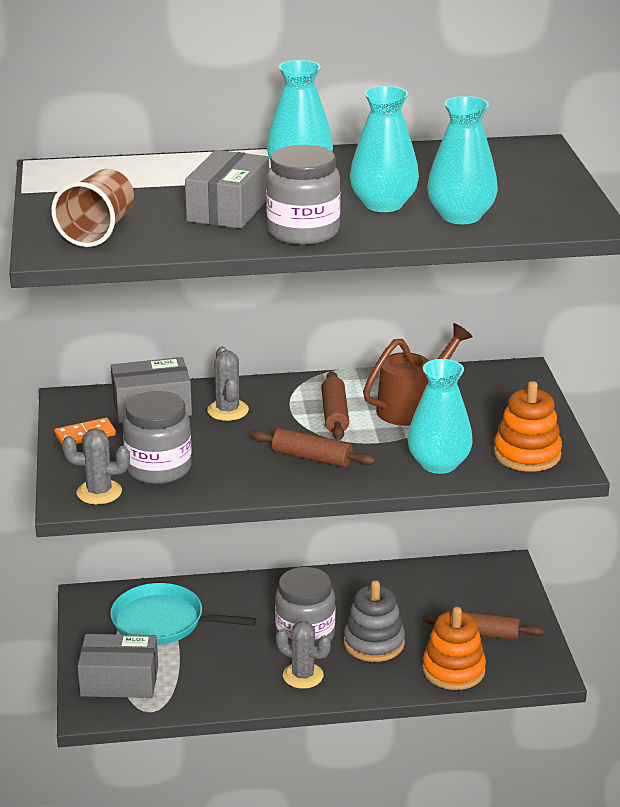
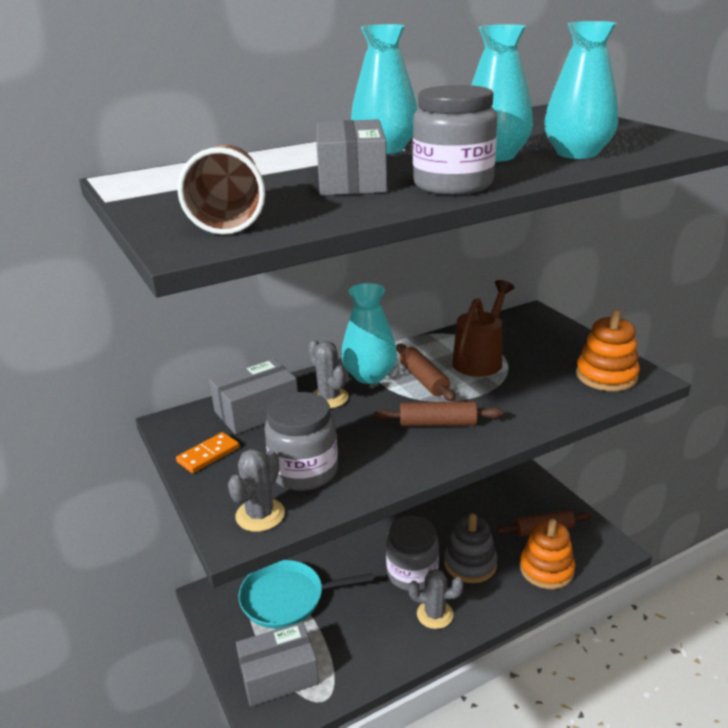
camera: 20 degrees left, 0 degrees up
(99, 492) = (260, 515): grey cactus -> grey cactus turned 45 degrees counterclockwise
(438, 464) = (547, 402): turquoise vase -> turquoise vase (369, 375)

